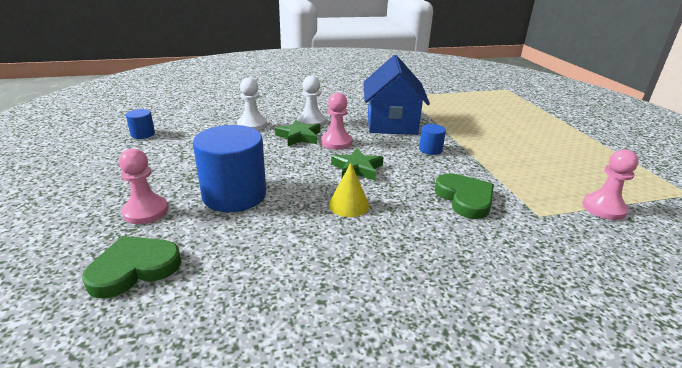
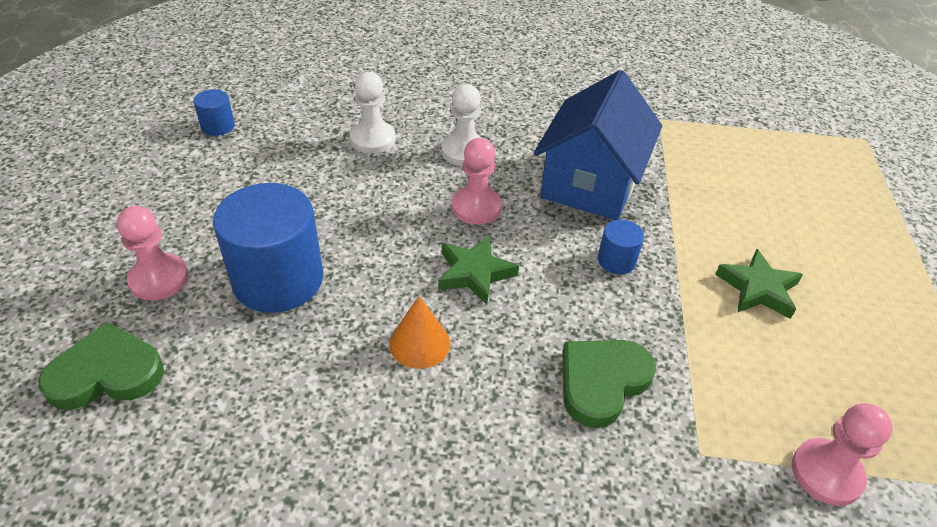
camera: 20 degrees right, 15 degrees up
(299, 136) = (427, 181): green star -> green star (758, 289)
(348, 205) = (419, 343): yellow cone -> orange cone
(465, 198) = (602, 382): green heart -> green heart turned 135 degrees counterclockwise

